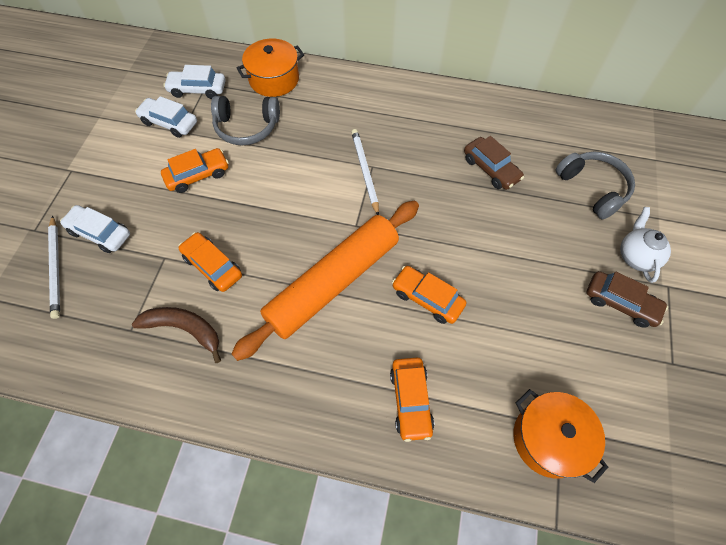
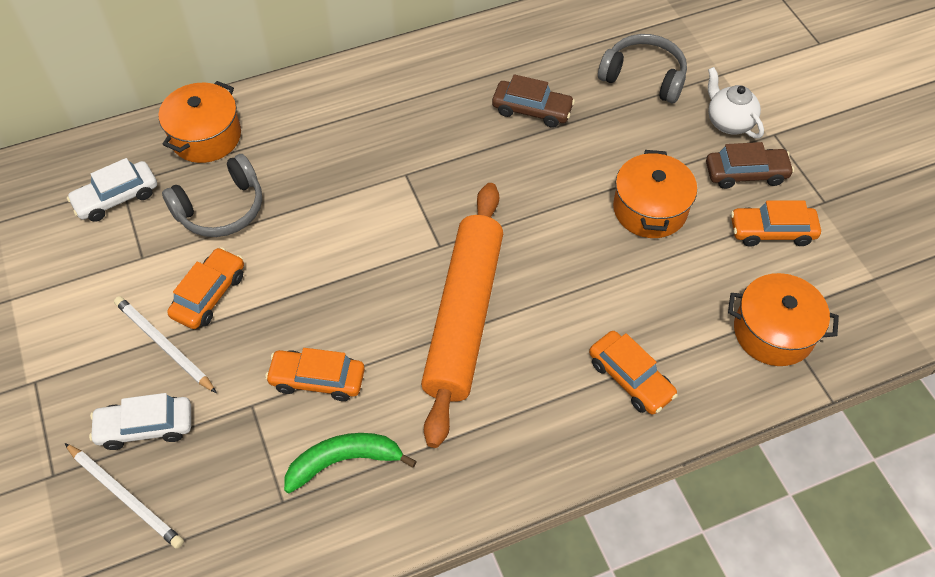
camera: 35 degrees left, 5 degrees down
(169, 123) = (115, 255): white car -> none
(184, 329) = (344, 461): brown banana -> green banana
(364, 171) = (402, 184): white pencil -> white pencil (164, 345)
(427, 298) = (570, 275): orange car -> orange car (771, 231)
(522, 286) = (650, 209): none -> orange pot

